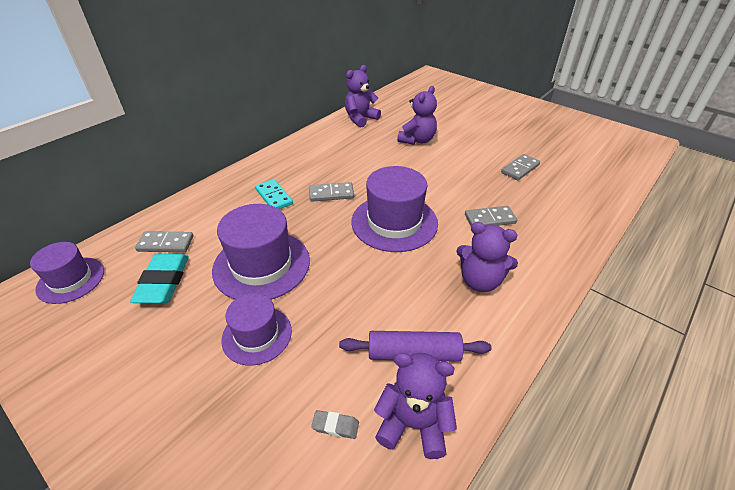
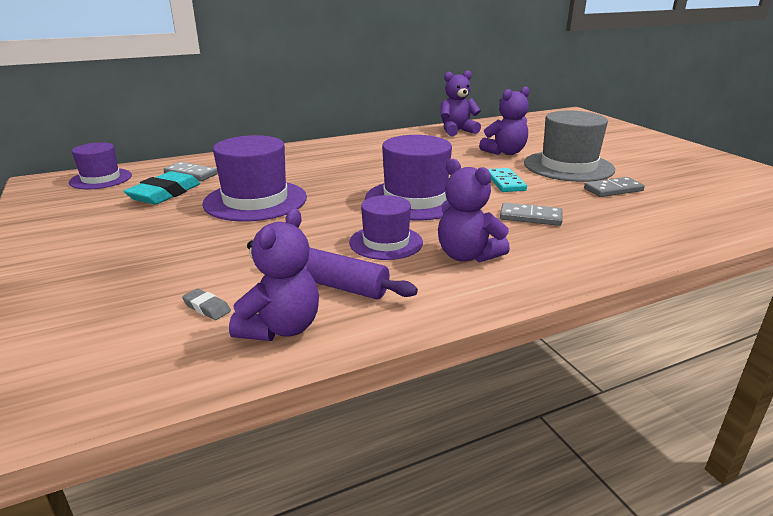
camera: 25 degrees right, 15 degrees down
(257, 335) = (203, 238): purple hat -> purple hat (386, 242)
(274, 197) = (313, 164): turquoise domino -> turquoise domino (505, 182)
(331, 194) = (371, 171): grey domino -> none
(413, 424) = (281, 328): purple teddy bear -> purple teddy bear turned 75 degrees clockwise
(473, 147) = (568, 166): none -> grey hat

